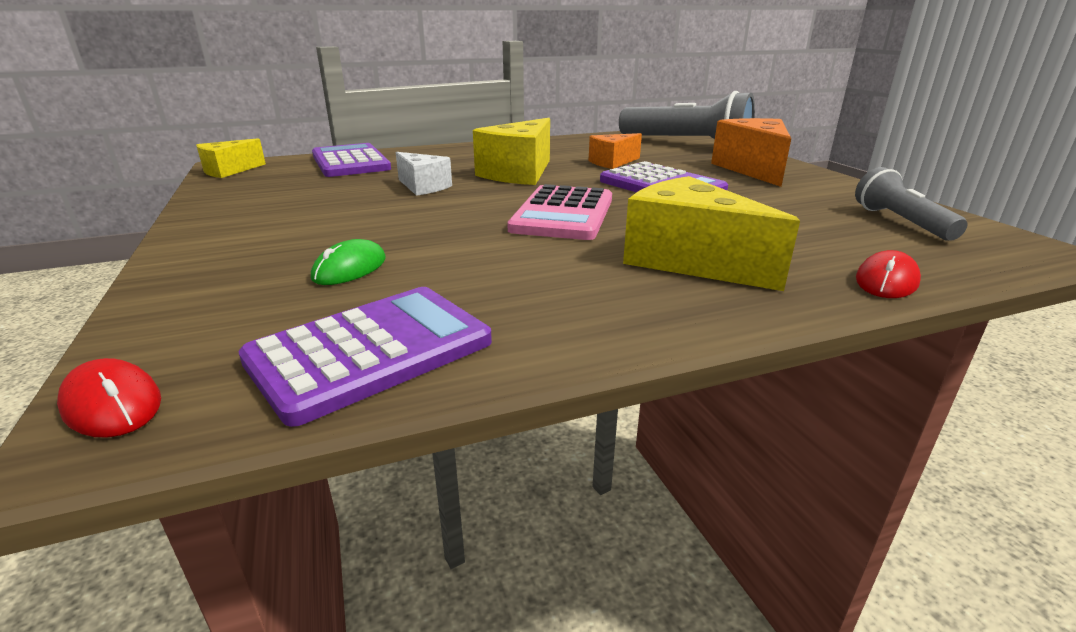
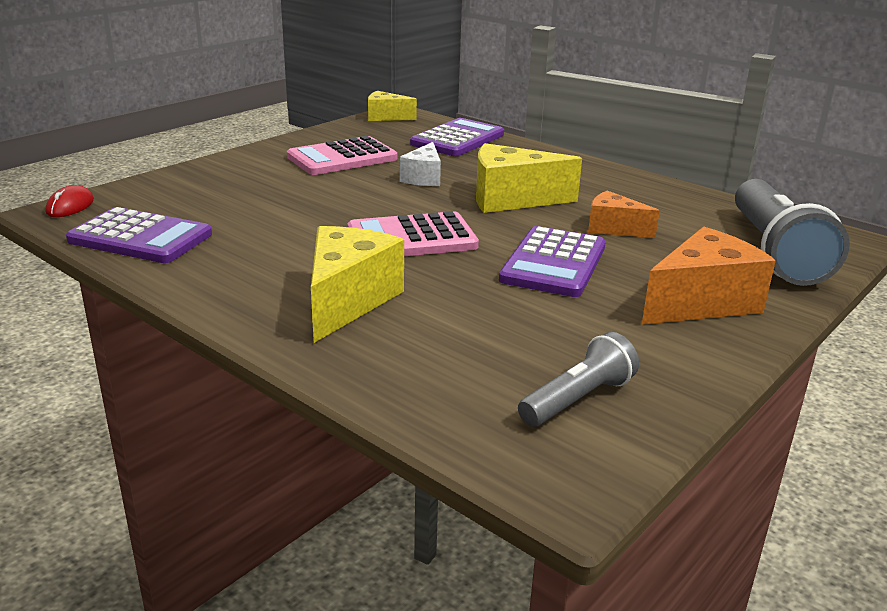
camera: 60 degrees right, 0 degrees up
(306, 203) = (342, 158): none -> pink calculator
(350, 268) = (240, 203): green mouse -> none
(886, 281) = (374, 388): red mouse -> none

